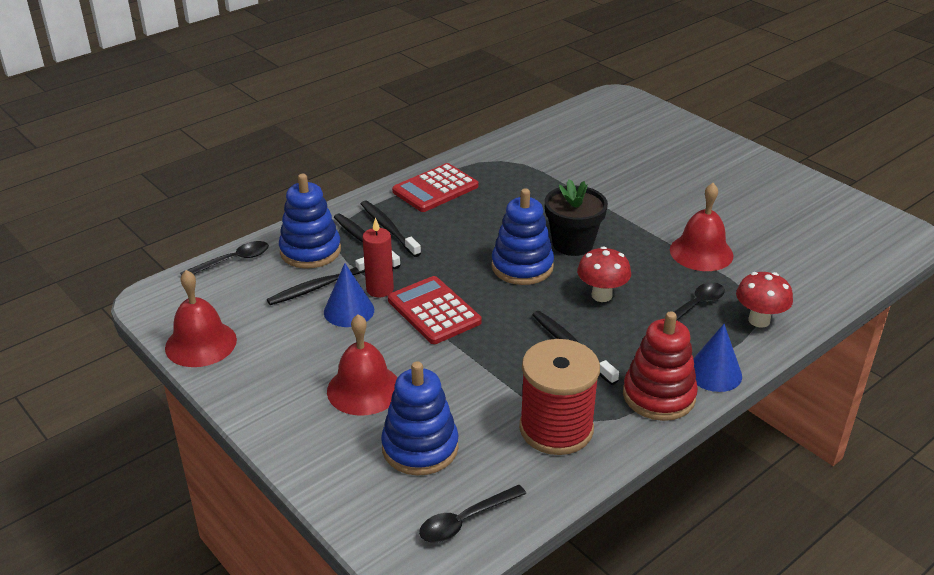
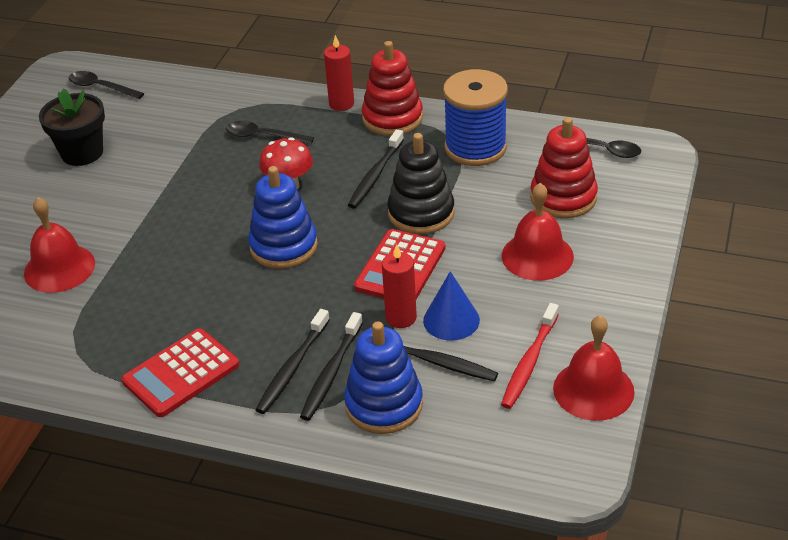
camera: 120 degrees left, 5 degrees up
(232, 261) = (457, 457): black spoon -> black spoon (101, 87)
(263, 327) = (529, 362): none -> red toothbrush
(420, 447) = (563, 197): blue stacking toy -> red stacking toy
(435, 189) = (181, 373): red calculator -> red calculator turned 120 degrees clockwise
(490, 350) = (421, 213): none -> black stacking toy
(556, 428) = (475, 147): red spool -> blue spool
(572, 244) = (218, 232): black flower pot -> black flower pot (82, 153)
(701, 252) = (173, 157): red bell -> red bell (59, 268)
(714, 373) = (341, 104): blue cone -> red candle
(759, 320) = (254, 103): red mushroom -> none

